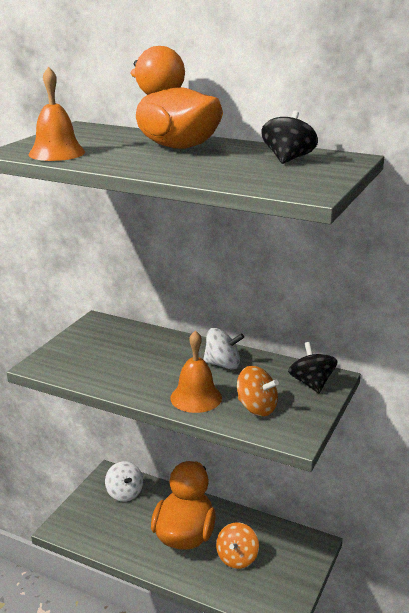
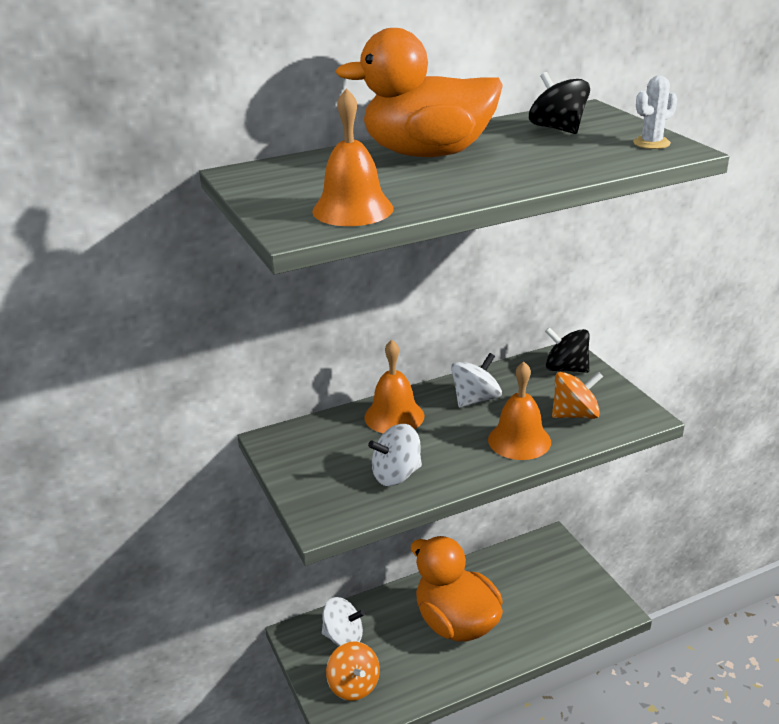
camera: 50 degrees left, 5 degrees up
(107, 370) = (396, 475): none -> white spinning top
(166, 345) = (394, 416): none -> orange bell
(237, 558) = (521, 602): orange spinning top -> orange spinning top (354, 685)
(308, 184) = (651, 143): none -> white cactus

